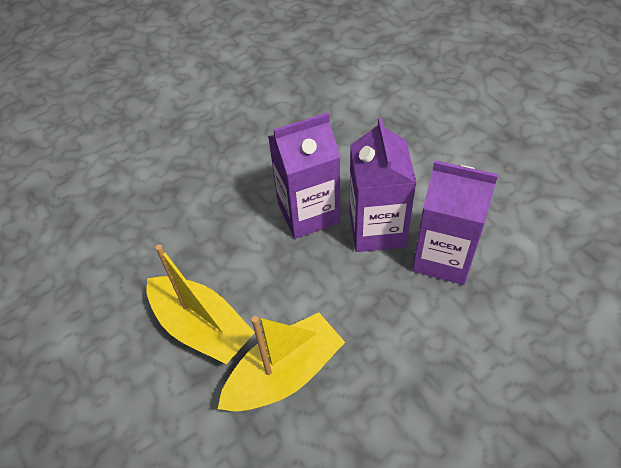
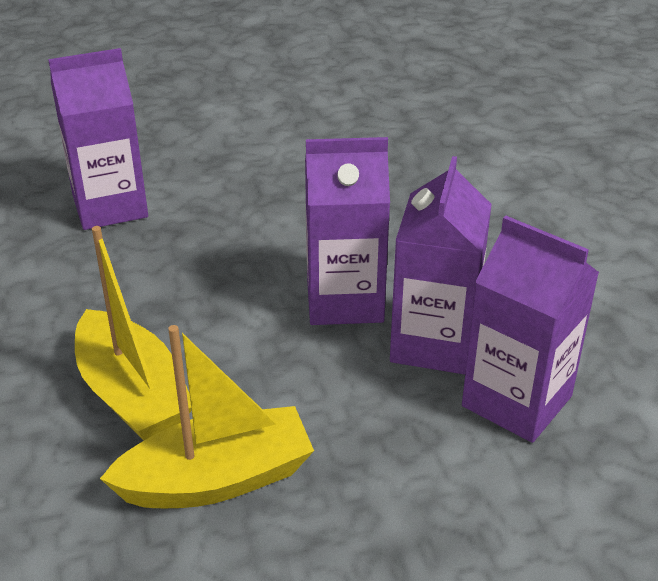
camera: 15 degrees right, 15 degrees down
(118, 181) = (110, 206): none -> purple carton

